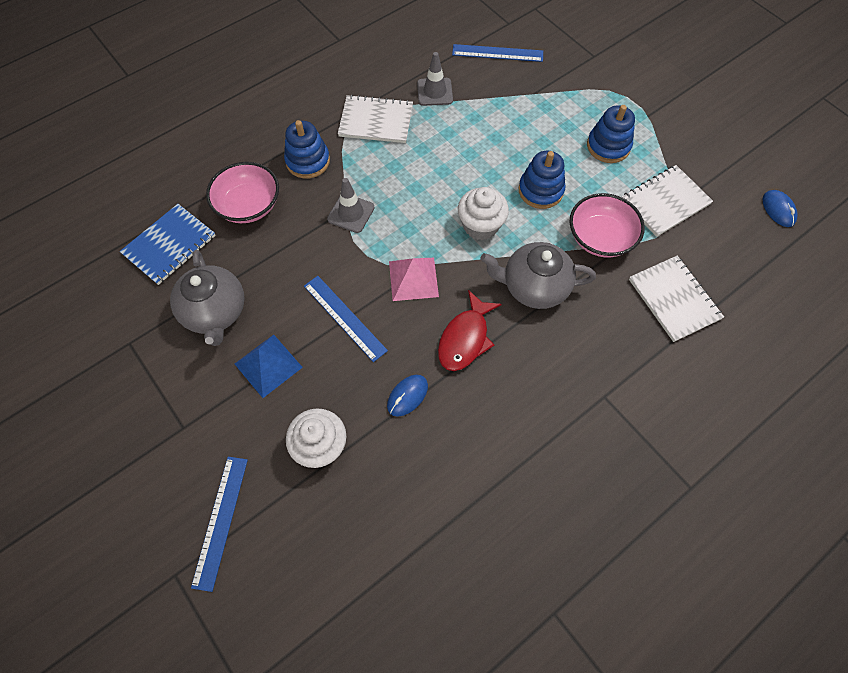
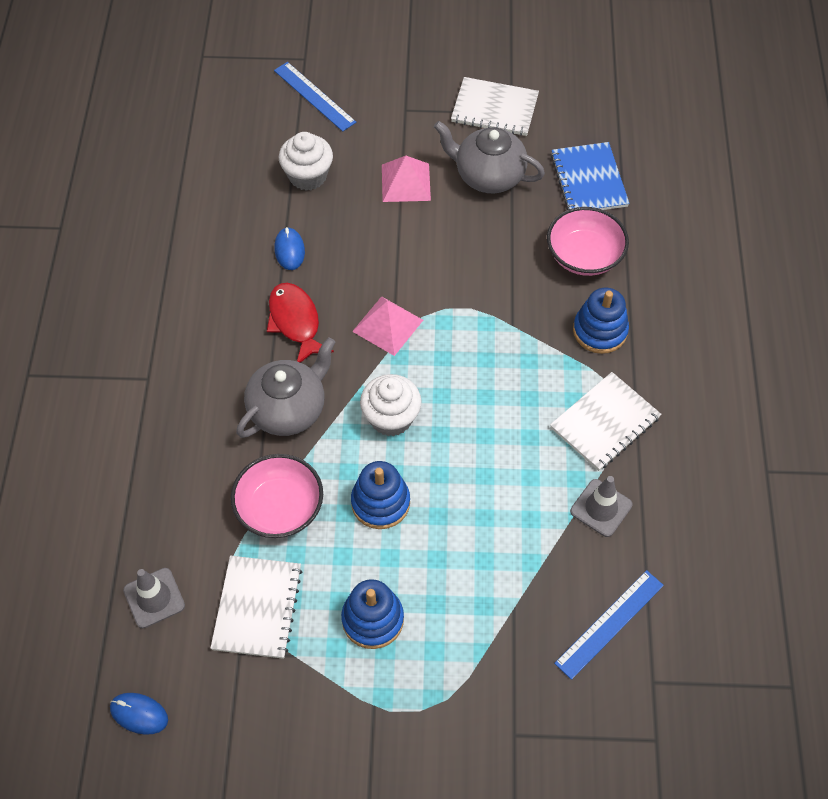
camera: 130 degrees right, 5 degrees down
(268, 365) = (406, 182): blue pyramid -> pink pyramid
(344, 318) = (399, 254): blue ruler -> none
(351, 213) = (503, 325): grey traffic cone -> grey traffic cone (154, 598)
(674, 299) = (162, 511): white notebook -> white notebook (494, 108)

